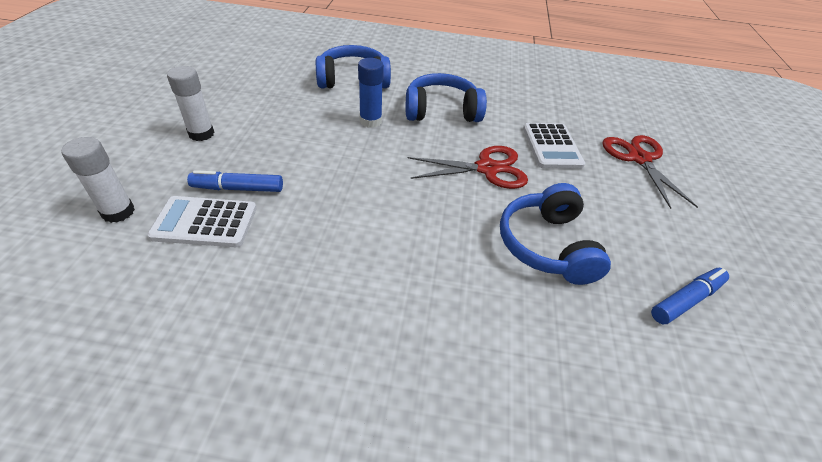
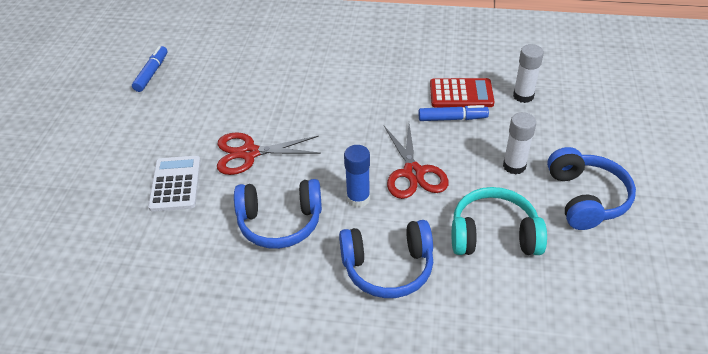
camera: 175 degrees left, 0 degrees up
(205, 222) = (461, 94): white calculator -> red calculator
(259, 89) = (494, 235): none -> turquoise headphones
(547, 245) = (225, 96): blue headphones -> blue headphones (585, 198)
(639, 158) = (93, 177): red scissors -> red scissors (413, 173)
(686, 300) = (152, 73): blue marker -> blue marker turned 135 degrees clockwise

